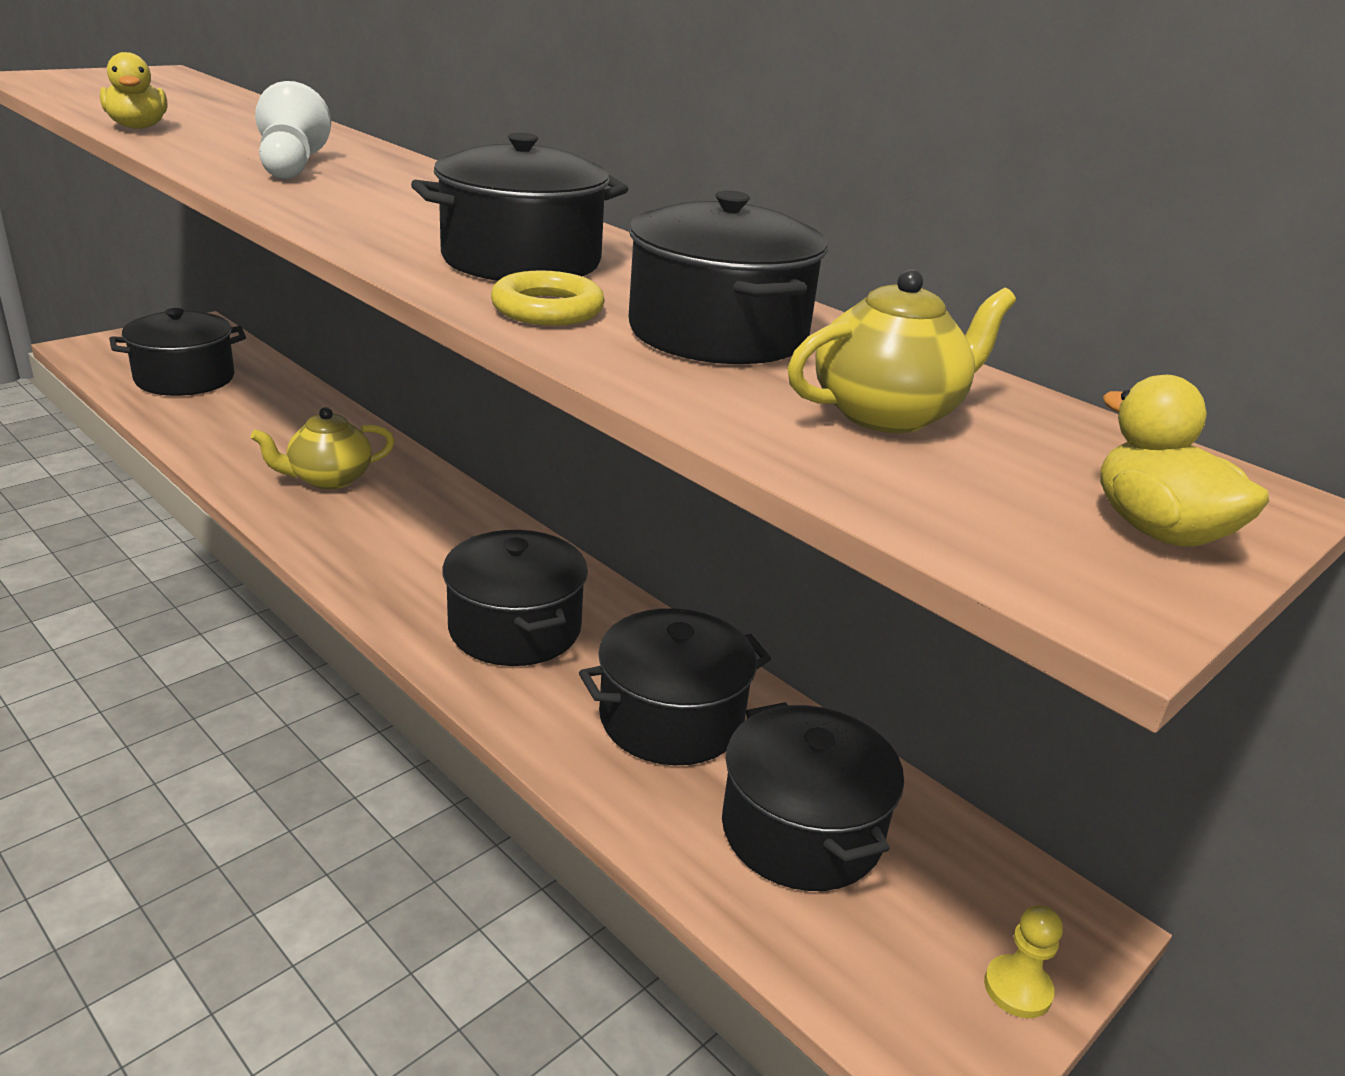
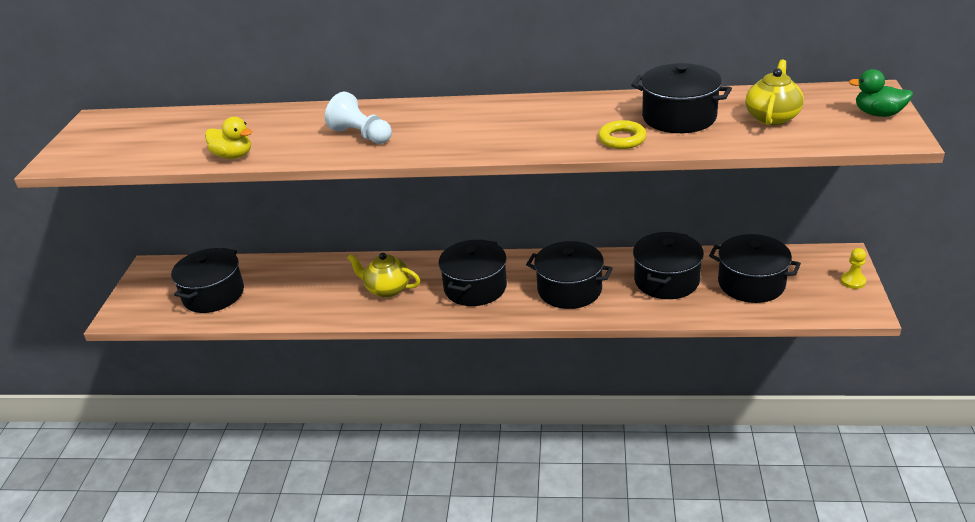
camera: 35 degrees left, 5 degrees up
(328, 479) = (387, 289): yellow teapot -> yellow teapot turned 90 degrees clockwise
(521, 260) = (562, 126): black pot -> black pot (475, 287)
(1157, 530) = (878, 114): yellow duck -> green duck

